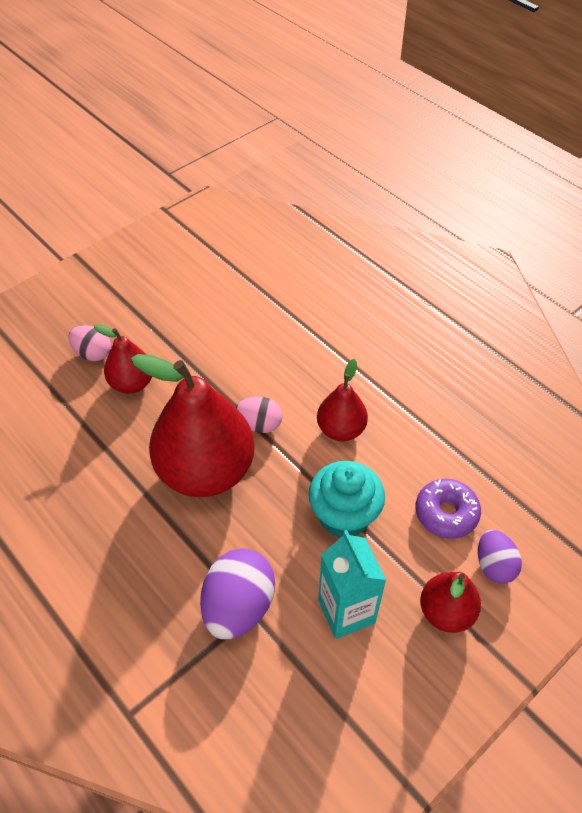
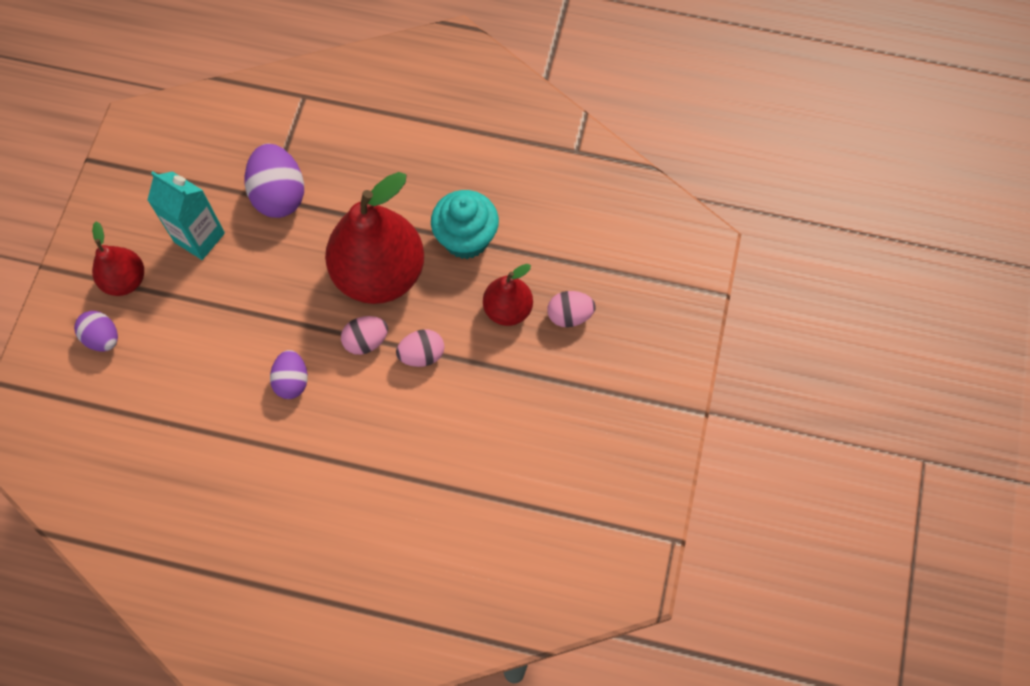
camera: 145 degrees right, 15 degrees up
(224, 390) = (422, 355): none -> pink egg
(341, 429) = (292, 381): red pear -> purple egg
(344, 516) = (243, 306): turquoise cupcake -> turquoise cupcake (466, 239)
(446, 513) = (160, 358): purple donut -> none

